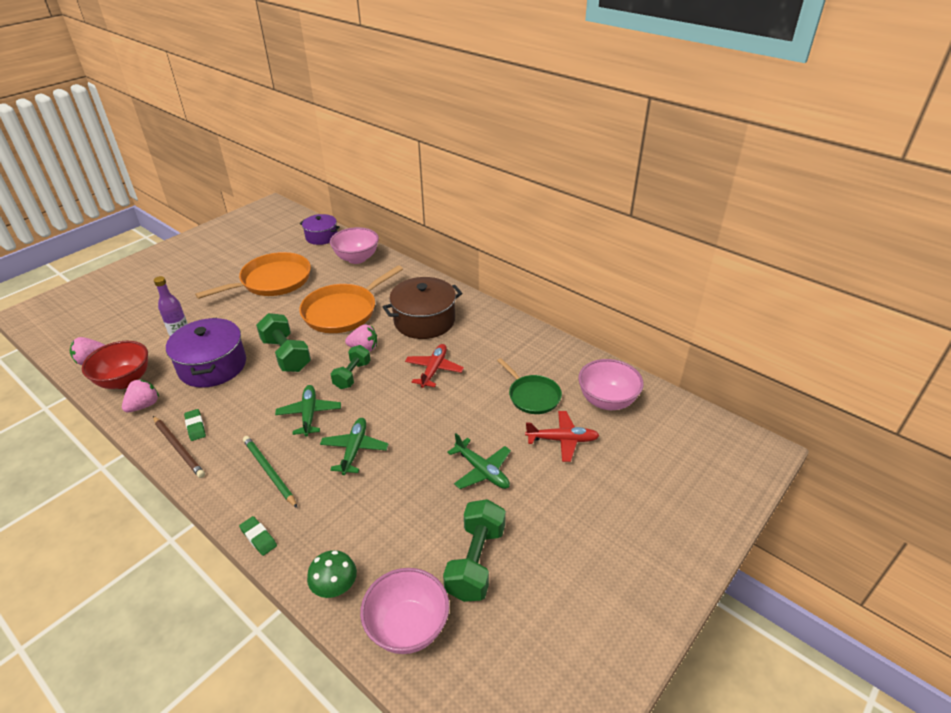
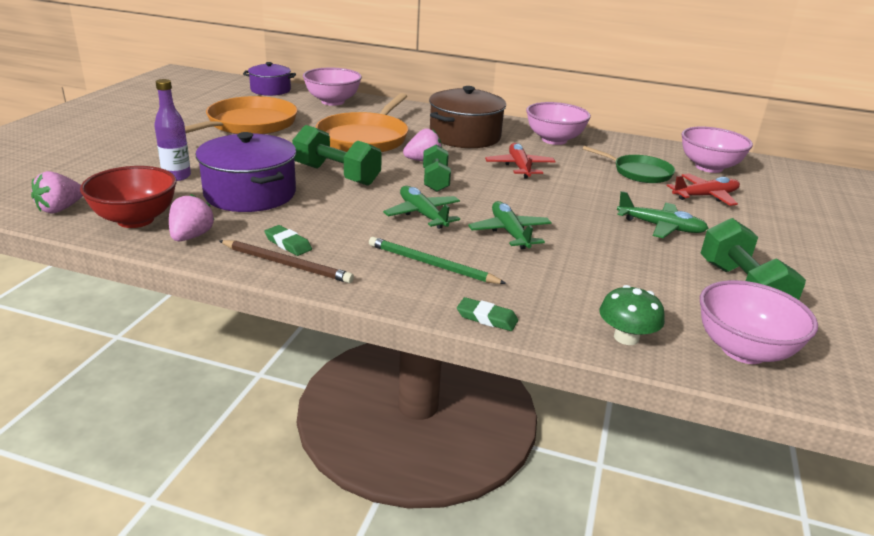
camera: 25 degrees left, 10 degrees down
(497, 337) = (554, 140): none -> pink bowl

